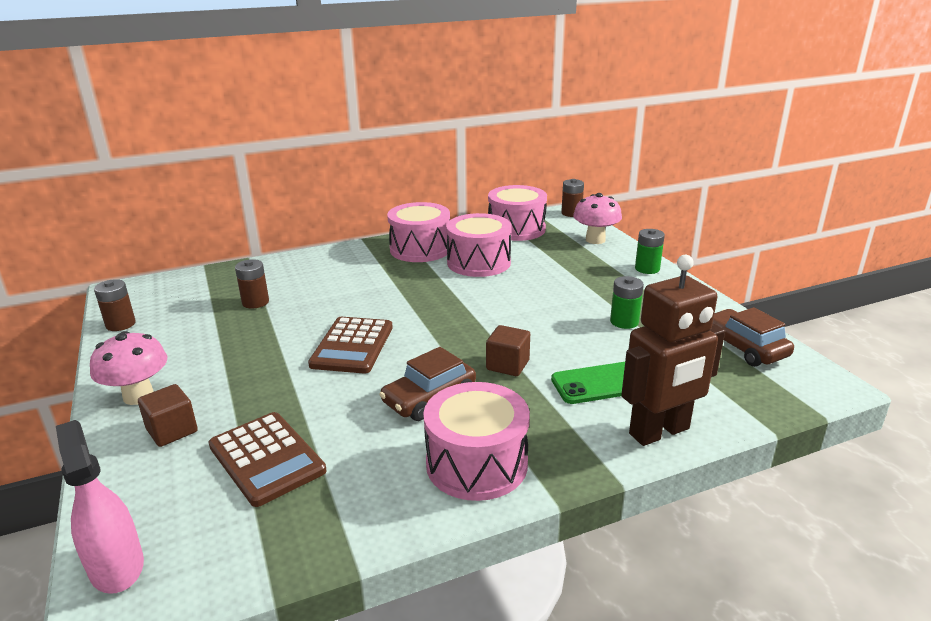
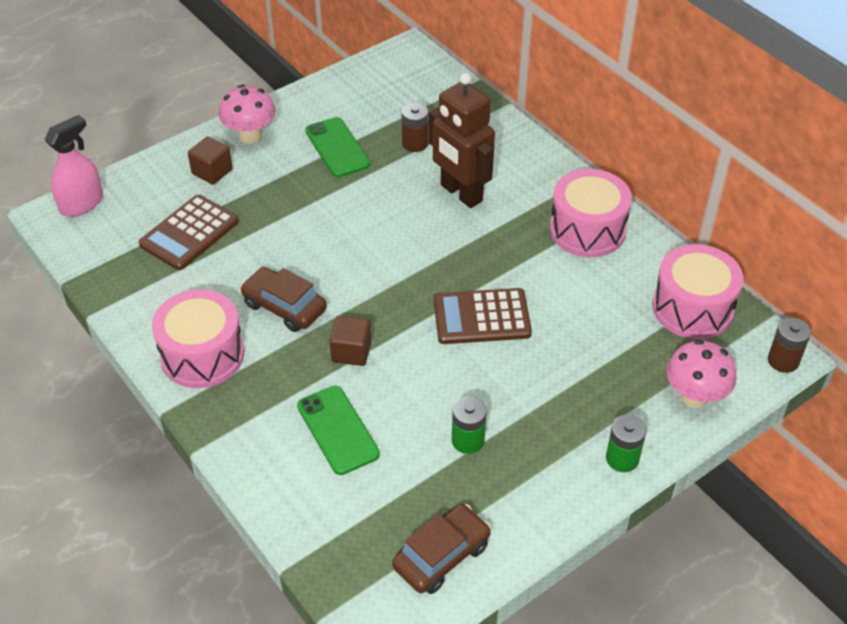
camera: 75 degrees right, 20 degrees up
(120, 324) = (350, 78): brown battery -> none
(219, 342) = (337, 147): none -> green phone
(352, 346) = (355, 234): brown calculator -> brown calculator (481, 317)
(478, 262) = (572, 289): pink drum -> none
(659, 432) = (266, 477): brown robot -> brown robot (461, 193)

